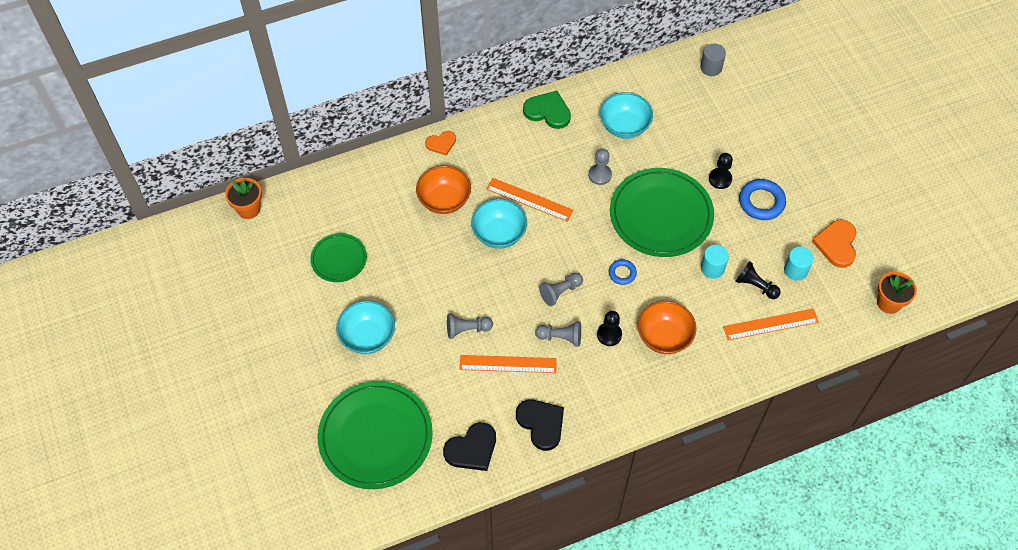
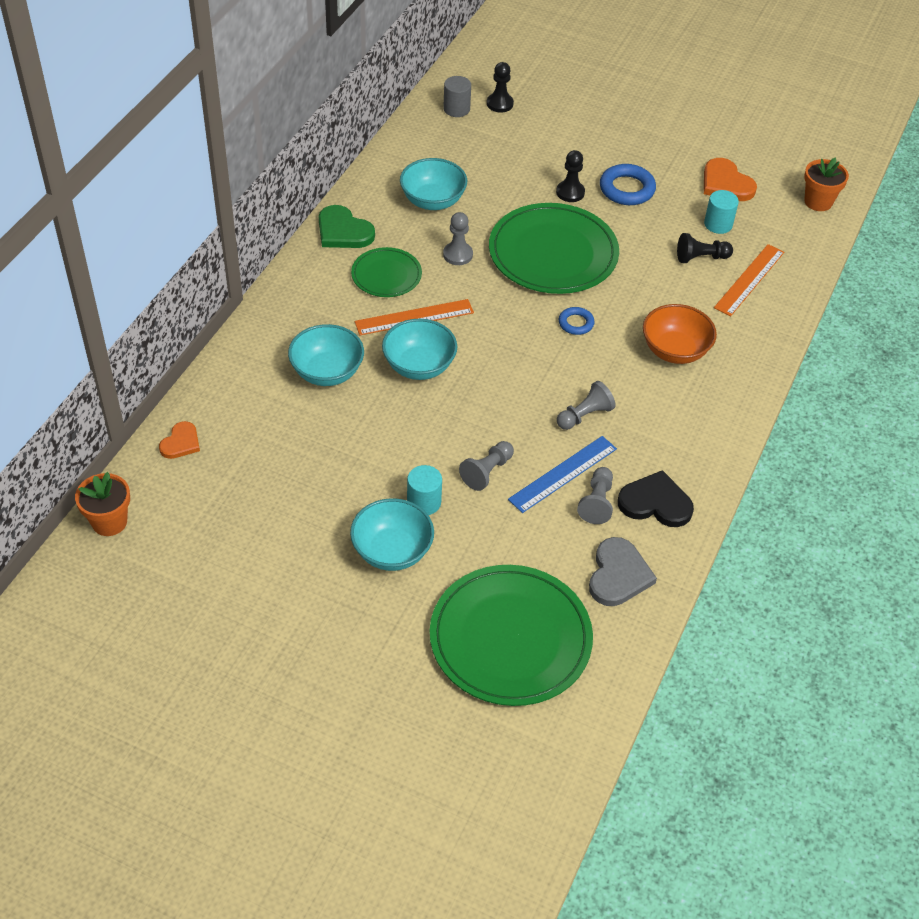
camera: 45 degrees left, 10 degrees down
(339, 259) = (274, 500): green plate -> green plate (386, 275)
(441, 143) = (264, 324): orange heart -> orange heart (181, 442)
(444, 200) = (327, 372): orange bowl -> turquoise bowl
(472, 449) = (618, 575): black heart -> grey heart
(508, 364) = (563, 474): orange ruler -> blue ruler
(548, 111) = (343, 231): green heart -> green heart turned 120 degrees counterclockwise
(560, 292) = (538, 377): grey pawn -> grey pawn (597, 502)
(609, 335) = (625, 382): black pawn -> black pawn (500, 104)
(712, 268) = (649, 267): turquoise cylinder -> turquoise cylinder (424, 502)

